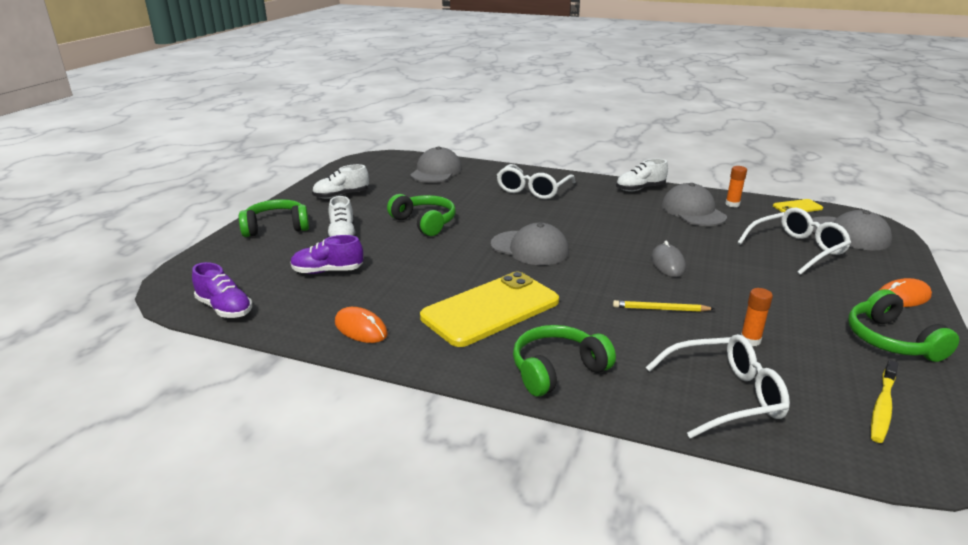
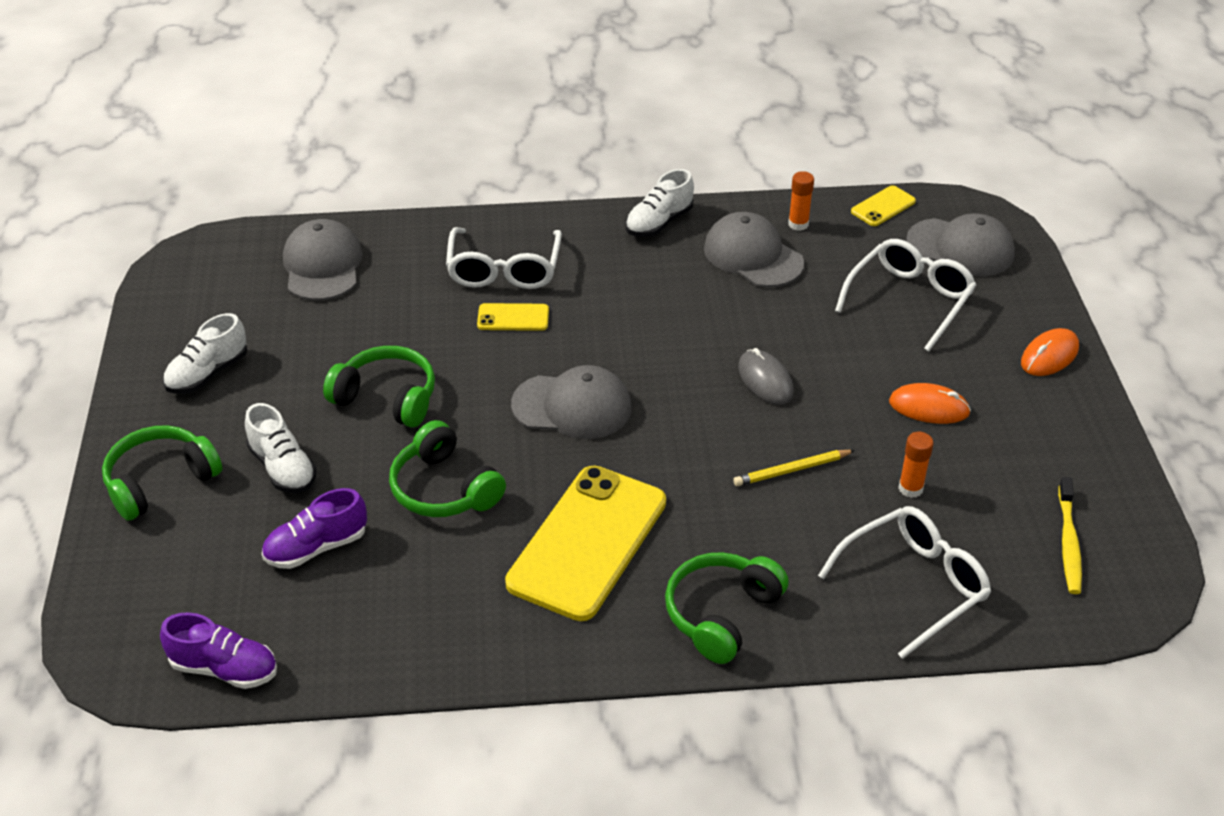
camera: 25 degrees left, 15 degrees up
(361, 328) = (442, 635): orange mouse -> orange mouse (929, 407)
(523, 207) = (513, 318): none -> yellow phone
(890, 340) = (1053, 436): green headphones -> green headphones (444, 489)

